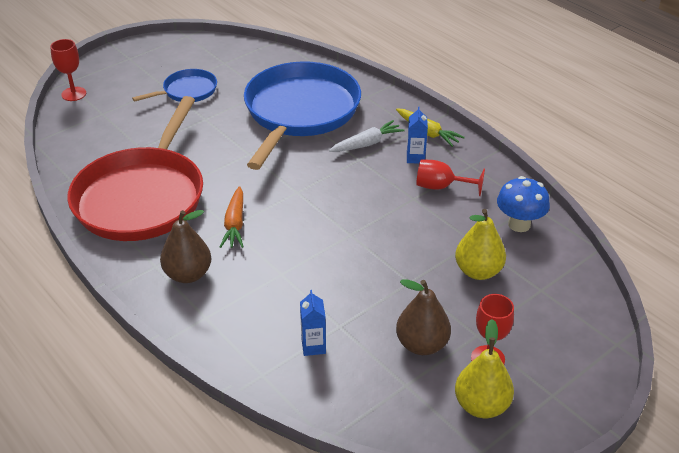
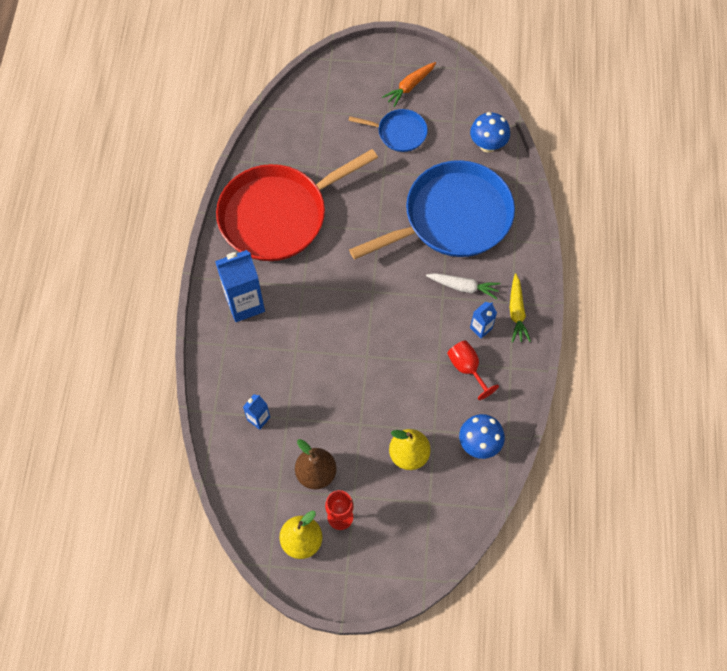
camera: 45 degrees right, 25 degrees up
(74, 94) = (324, 76): red goblet -> none
(188, 274) = (245, 304): brown pear -> blue carton
(235, 224) = (309, 286): orange carrot -> orange carrot (410, 86)
(270, 60) = (487, 145): none -> blue mushroom

